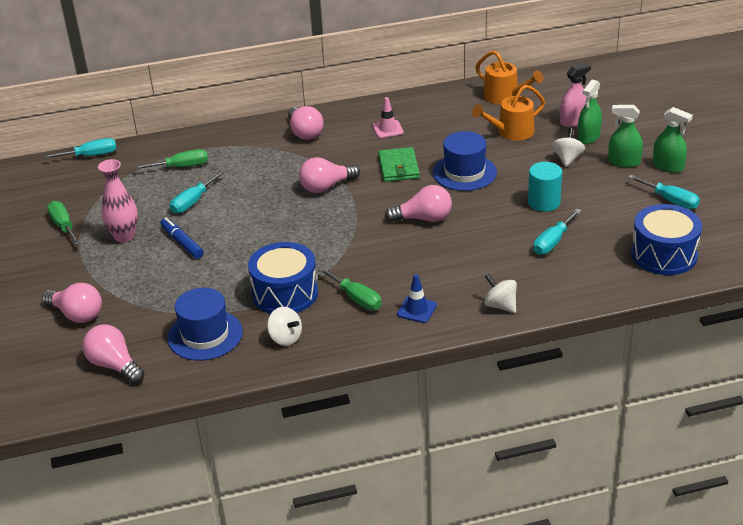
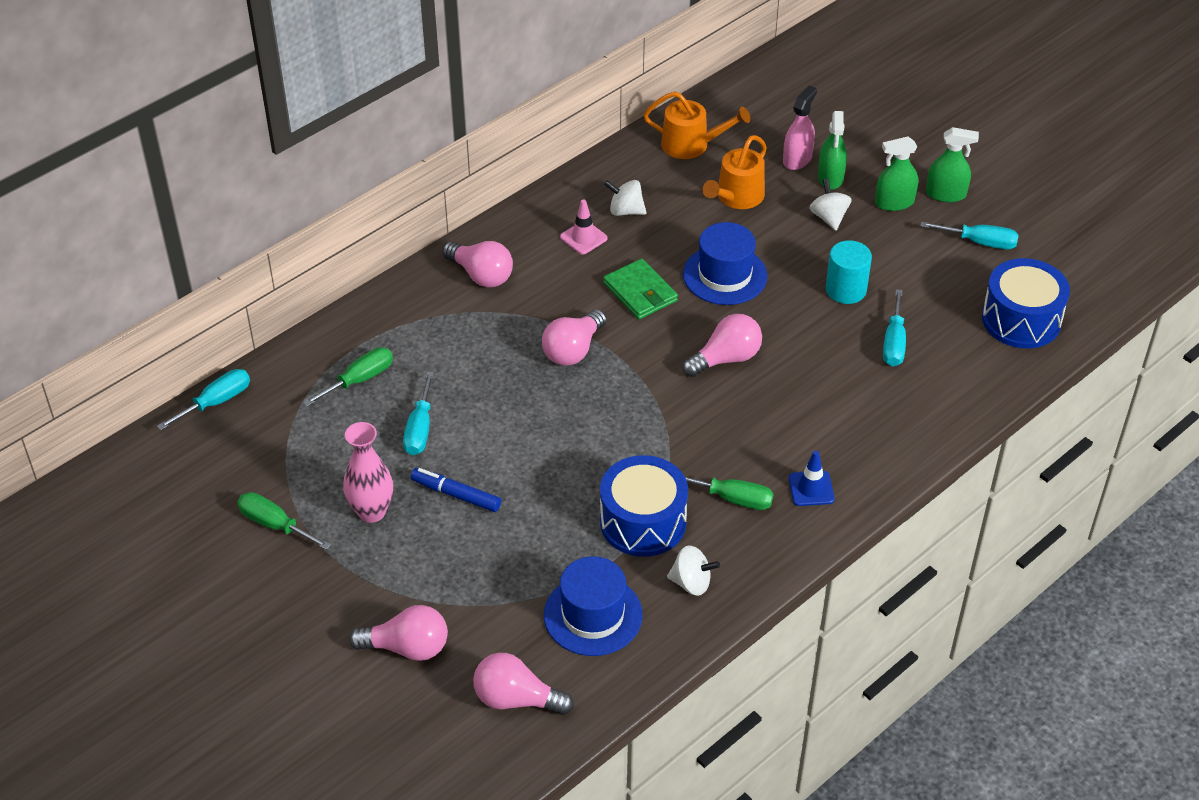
camera: 30 degrees left, 10 degrees up
(500, 305) = (897, 449): white spinning top -> white spinning top (625, 211)

